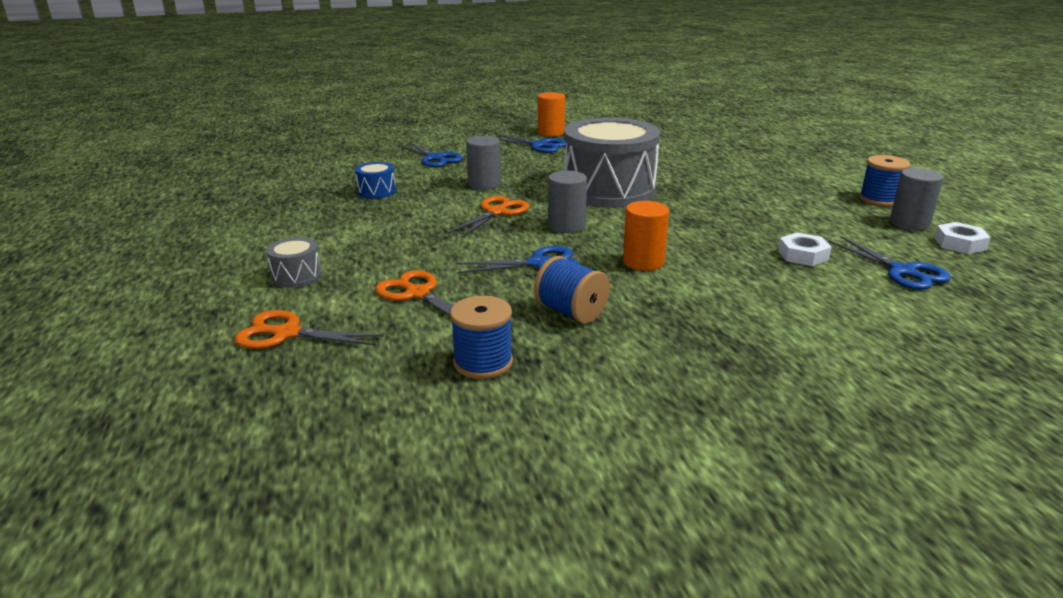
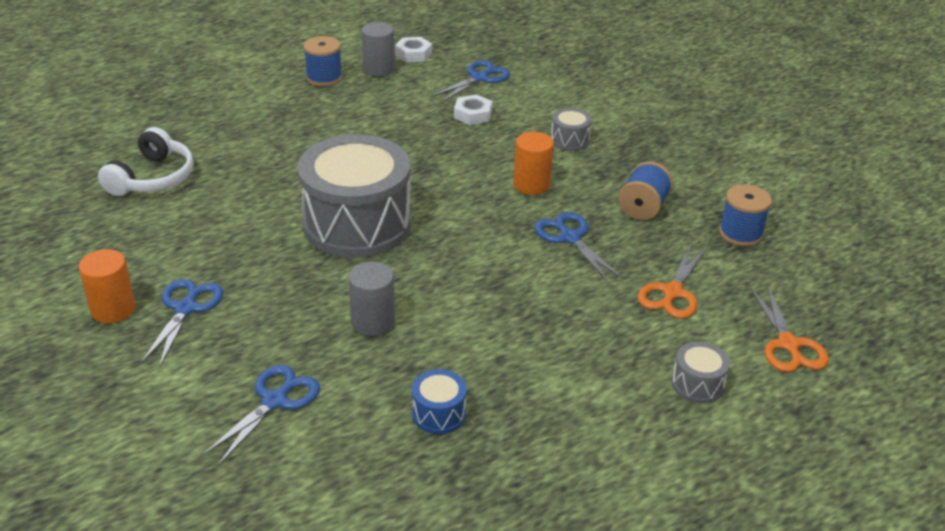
camera: 110 degrees left, 10 degrees up
(497, 212) = (460, 290): orange scissors -> none
(566, 226) = (475, 236): grey cylinder -> none
(698, 143) = (152, 178): none -> white headphones
(737, 299) = (570, 140): none -> grey drum

